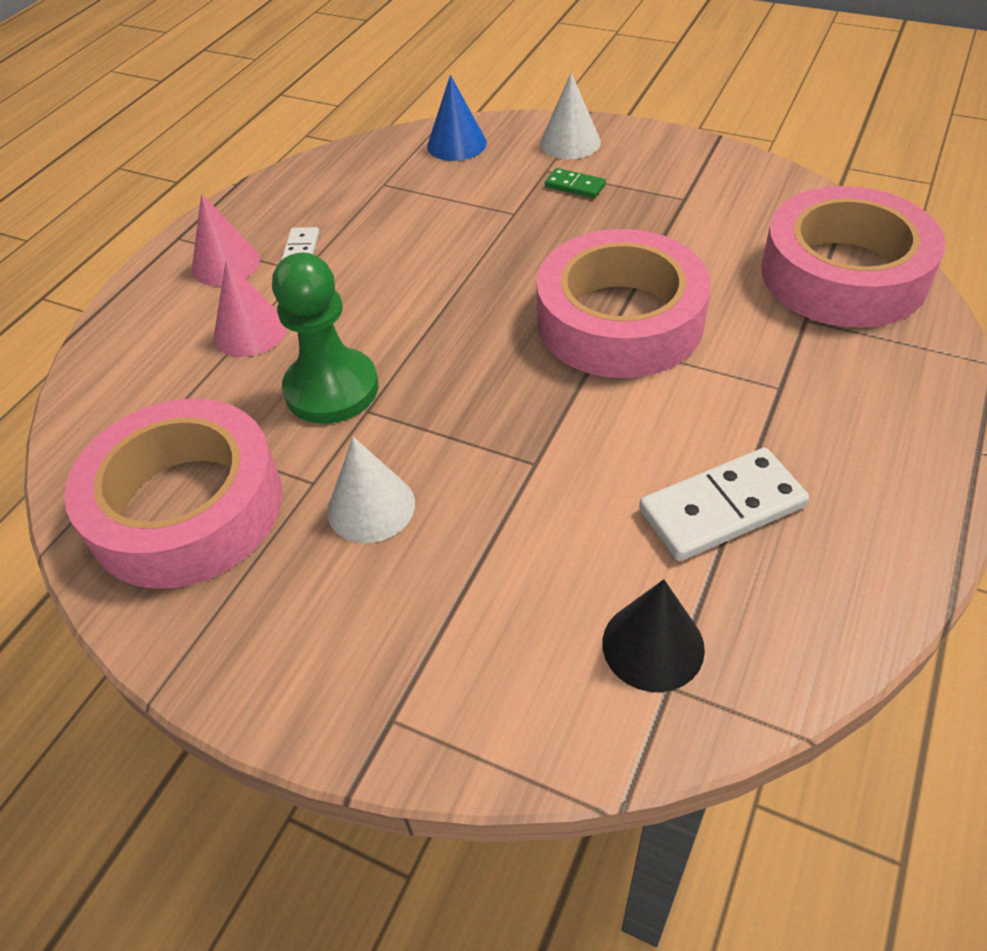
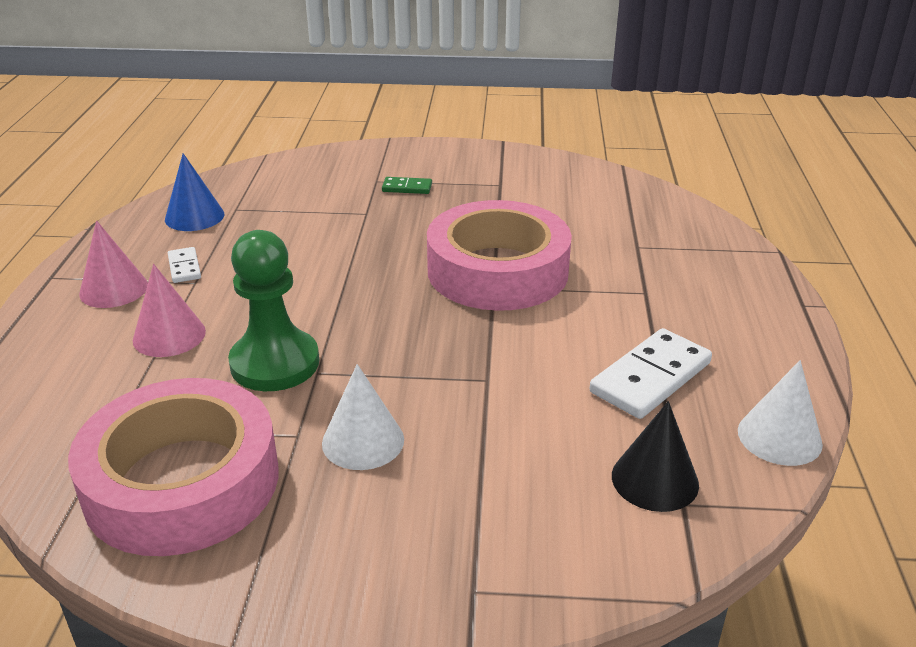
camera: 25 degrees left, 15 degrees down
(456, 144) = (287, 173): blue cone -> blue cone (194, 216)
(570, 142) = (385, 160): white cone -> white cone (779, 437)
(843, 274) = (646, 214): pink tape -> none

